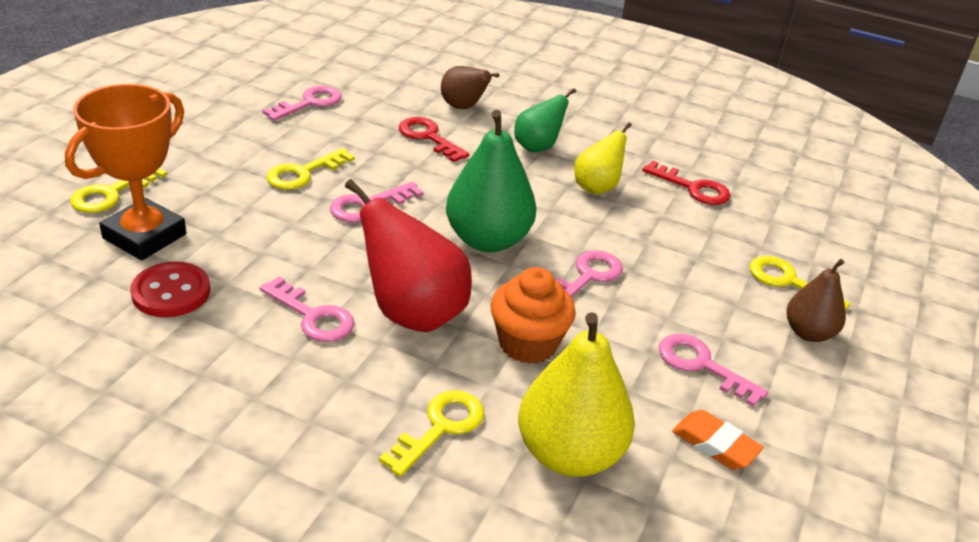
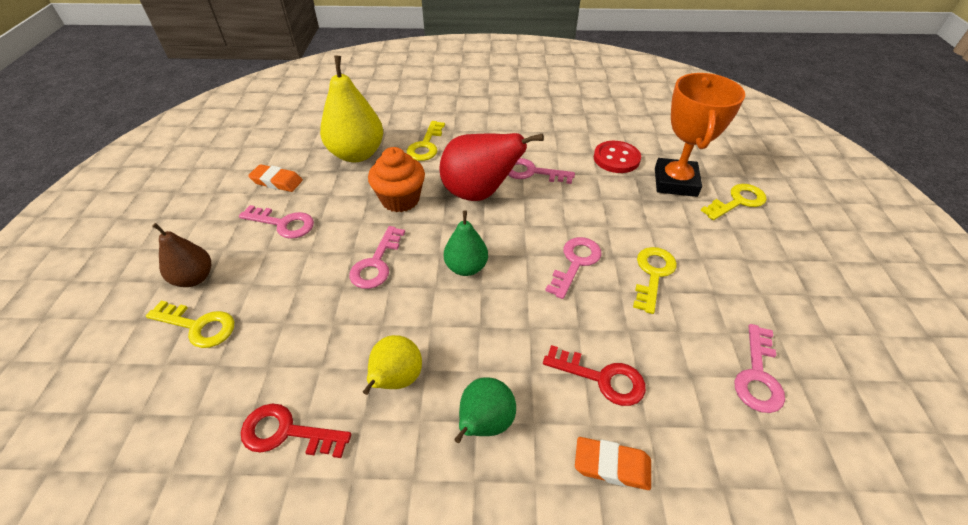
camera: 160 degrees right, 10 degrees up
(111, 193) = (737, 201): yellow key -> yellow key turned 45 degrees clockwise
(463, 107) = (611, 465): brown pear -> orange eraser
(488, 240) = (466, 267): green pear -> green pear, size x0.59

